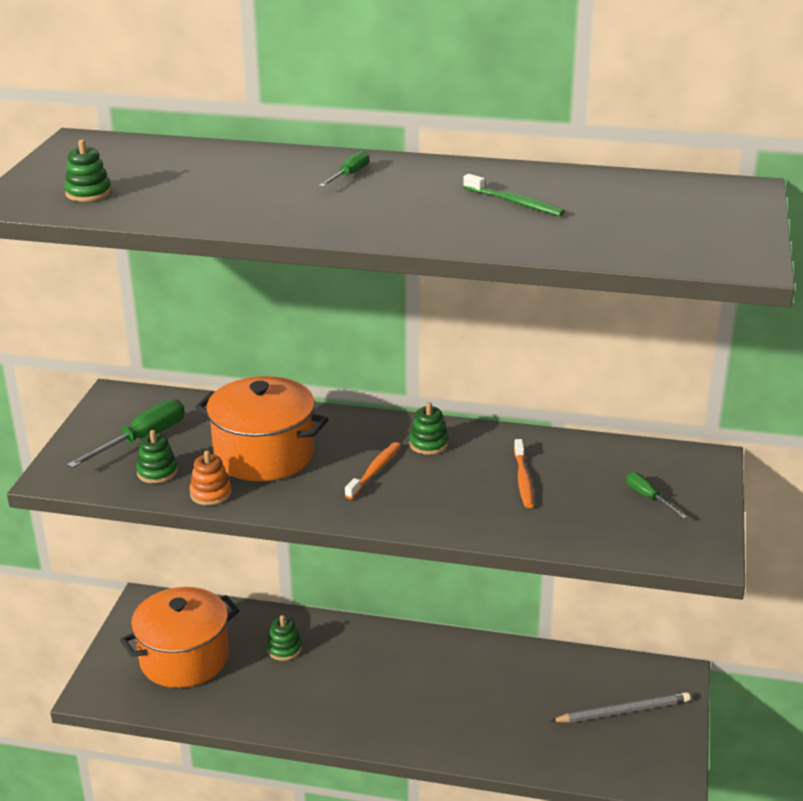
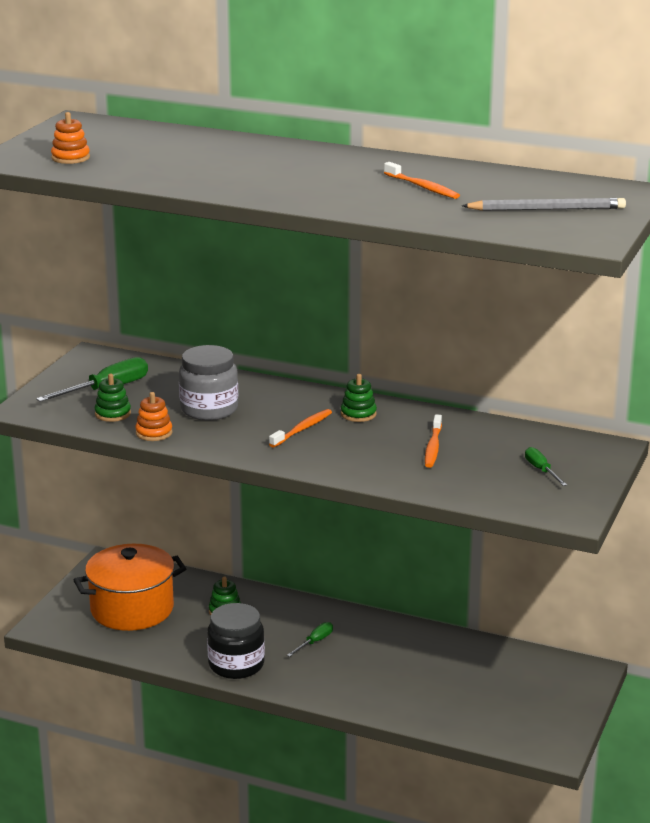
camera: 10 degrees right, 5 degrees down
(88, 193) = (70, 158): green stacking toy -> orange stacking toy
(264, 455) = (209, 409): orange pot -> grey jar
(312, 716) = (236, 664): none -> black jar
(349, 175) = (292, 159): green screwdriver -> green screwdriver (315, 642)
(515, 203) = (422, 187): green toothbrush -> orange toothbrush
(623, 711) = (528, 692): grey pencil -> grey pencil (547, 209)

